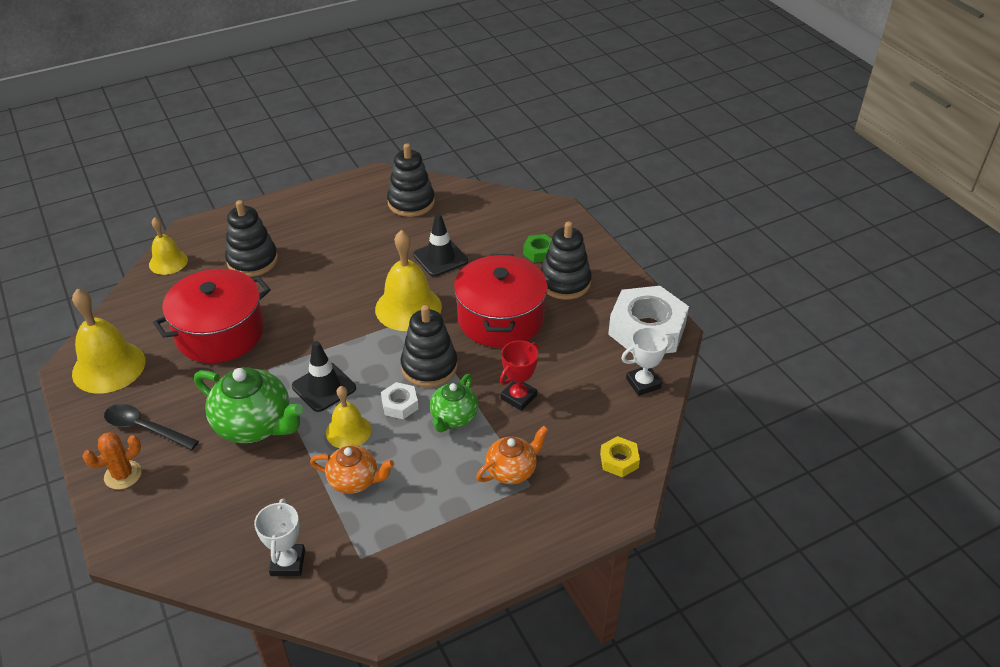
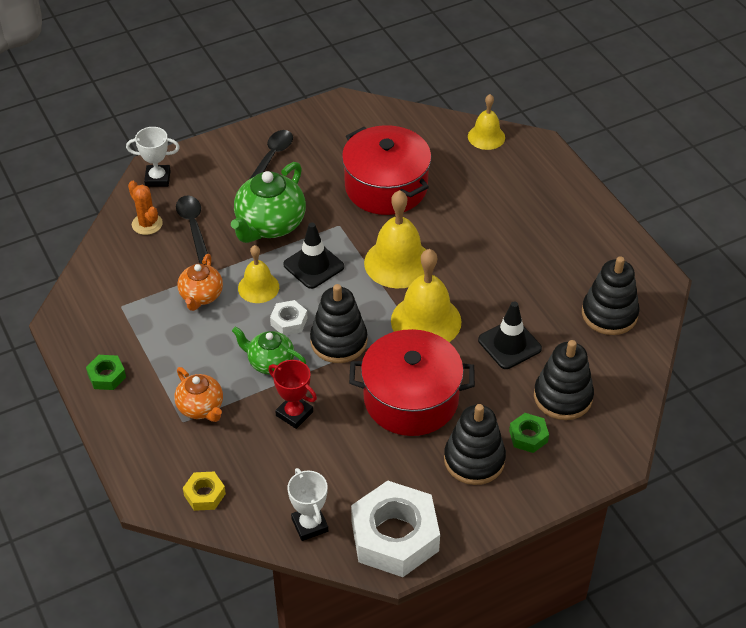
camera: 90 degrees right, 5 degrees up
(109, 367) = (343, 125): yellow bell -> yellow bell (398, 263)
(123, 475) = (222, 155): orange cactus -> orange cactus (147, 224)
(243, 495) = (193, 227): none -> black spoon
(252, 261) = (493, 195): black stacking toy -> black stacking toy (563, 397)
(288, 563) = (123, 262): white trophy -> white trophy (157, 178)
(467, 560) = (107, 376): none -> green nut

